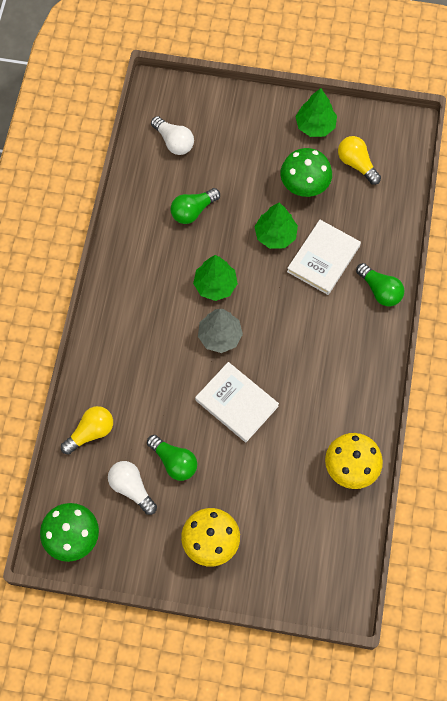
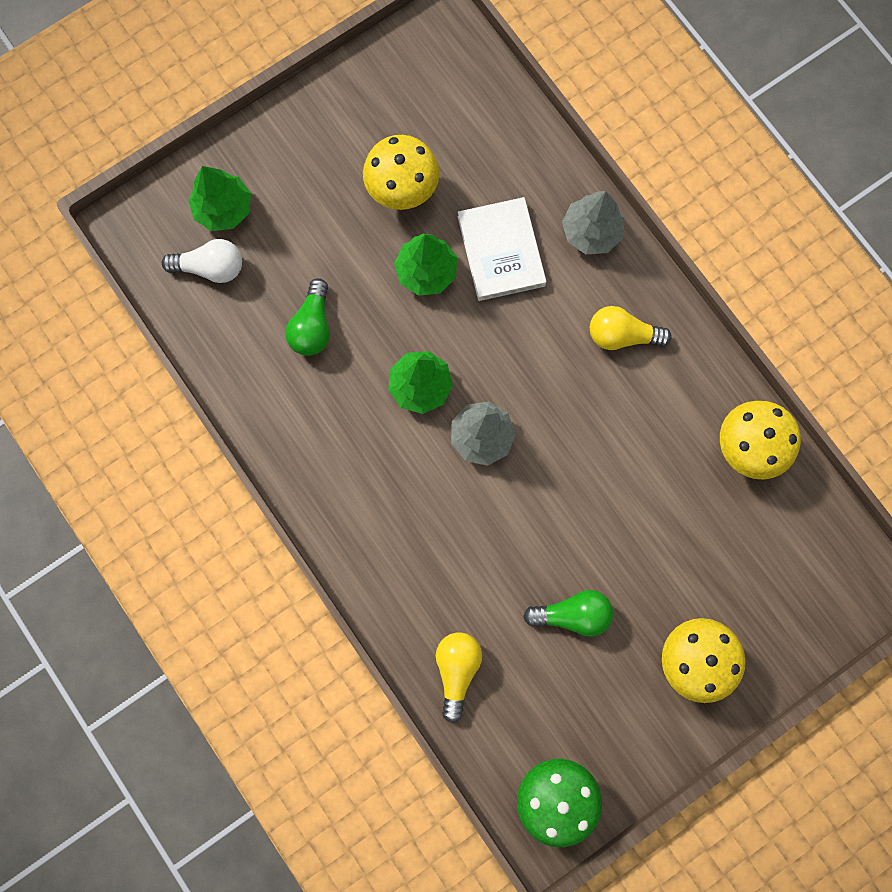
camera: 45 degrees left, 10 degrees up
(131, 488) = (559, 685): white light bulb -> none
(236, 403) = (571, 490): white book -> none
(304, 187) = (402, 190): green mushroom -> yellow mushroom
(315, 126) = (344, 110): green tree -> green tree (223, 209)
(356, 164) = (430, 114): yellow light bulb -> yellow light bulb (622, 335)
(380, 290) = (591, 232): green light bulb -> grey tree

